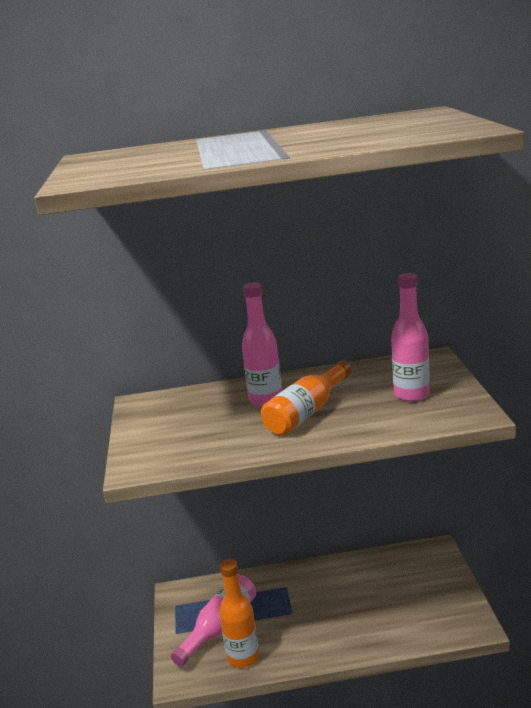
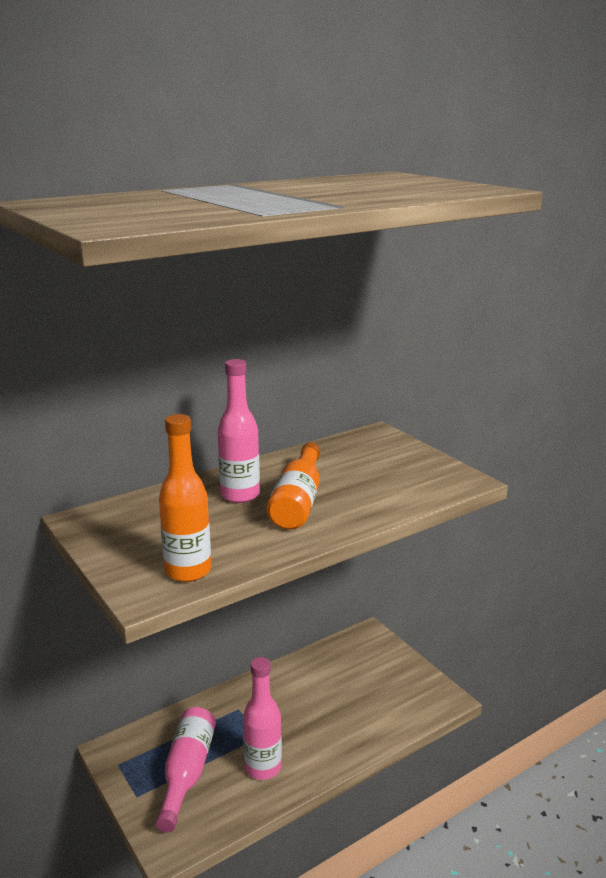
camera: 30 degrees left, 0 degrees up
(243, 657) = (233, 799): orange bottle -> orange bottle (188, 571)
(411, 394) = (389, 470): pink bottle -> pink bottle (263, 767)

